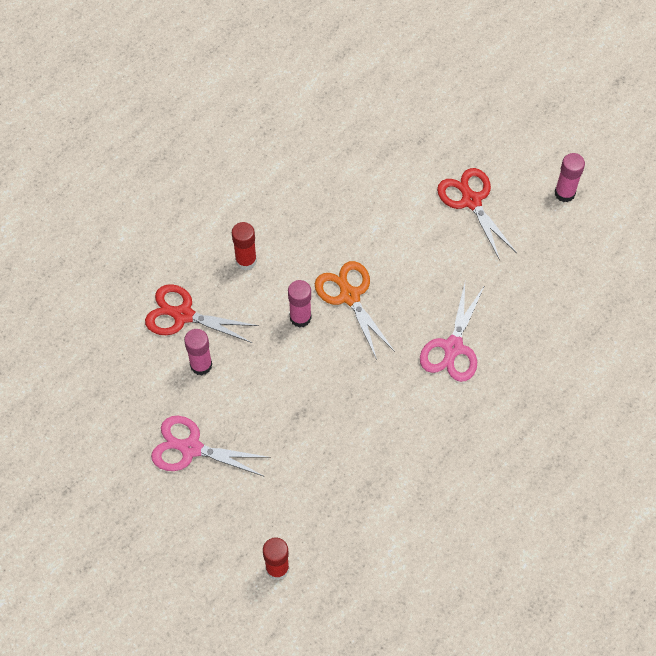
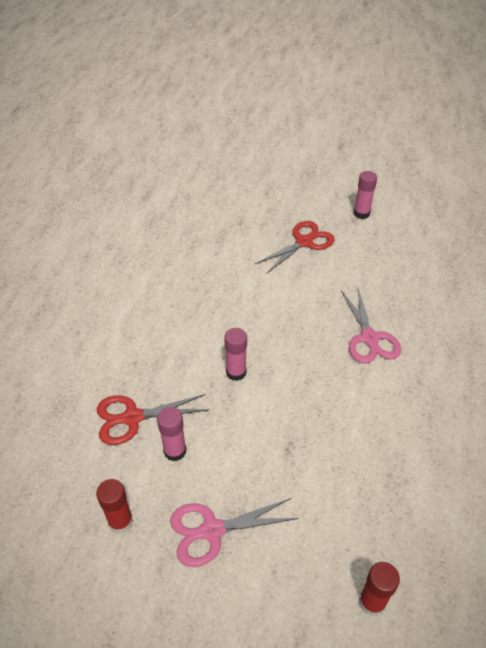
camera: 30 degrees left, 15 degrees down
(246, 261) = (162, 351): red glue stick -> red glue stick (120, 522)
(349, 296) = (264, 339): orange scissors -> none
(471, 201) = (304, 242): red scissors -> red scissors turned 105 degrees clockwise

